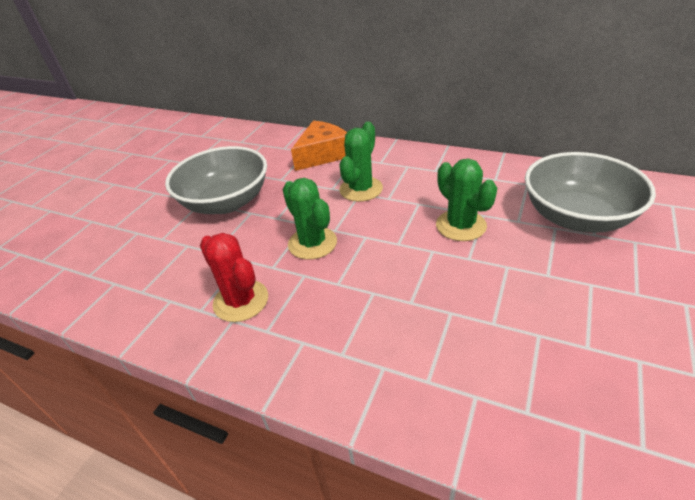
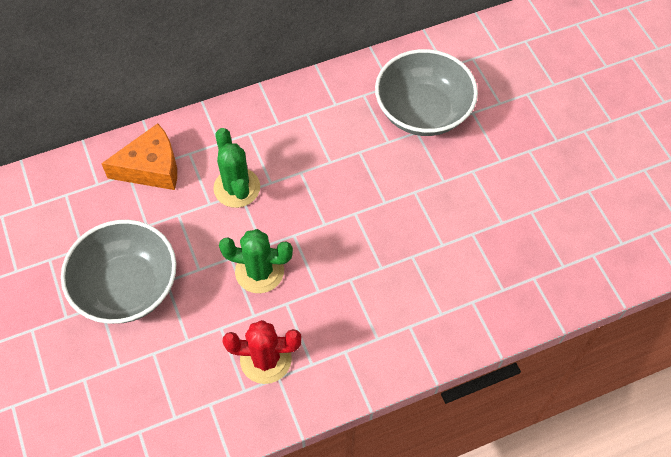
camera: 50 degrees left, 20 degrees up
(323, 154) = (151, 168): orange cheese -> orange cheese turned 75 degrees clockwise
(461, 225) = (353, 174): green cactus -> none

